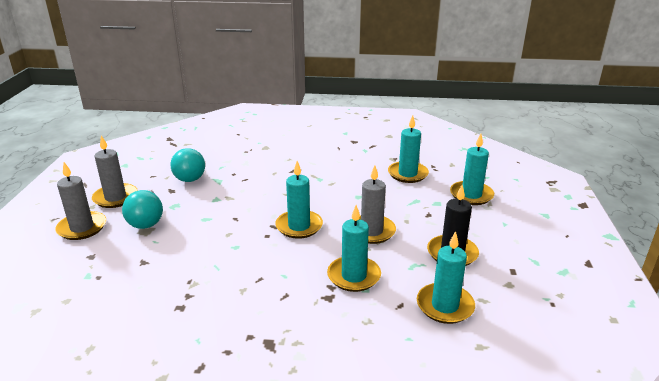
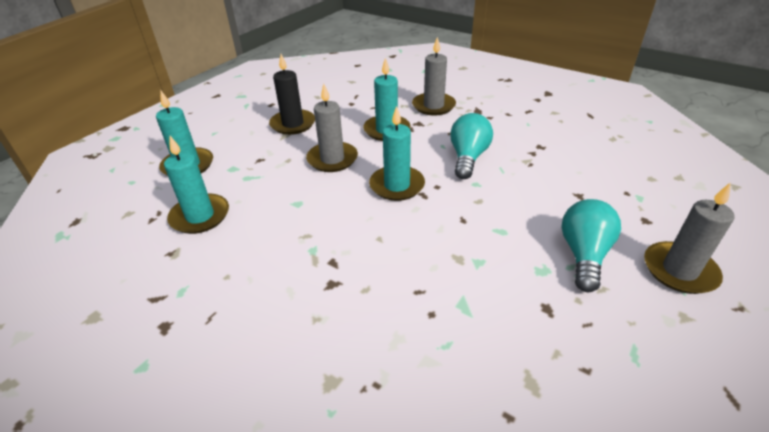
camera: 150 degrees left, 10 degrees up
(115, 198) = (647, 324): grey candle -> grey candle (433, 106)
(189, 175) = (511, 339): turquoise light bulb -> turquoise light bulb (468, 158)
(445, 306) = (345, 99): turquoise candle -> none

